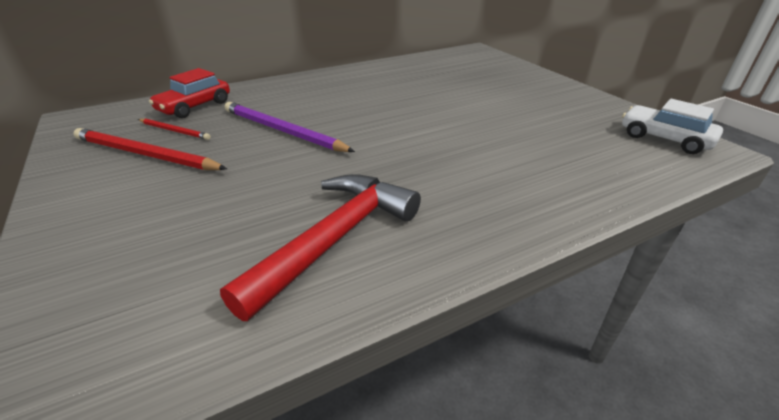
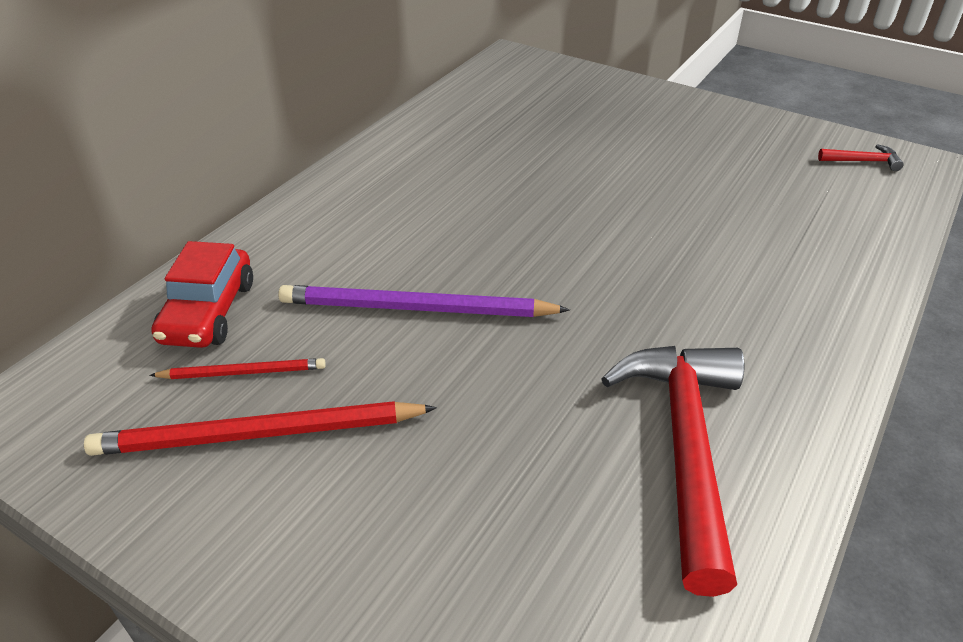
camera: 30 degrees left, 5 degrees up
(664, 139) = (863, 161): white car -> red hammer

